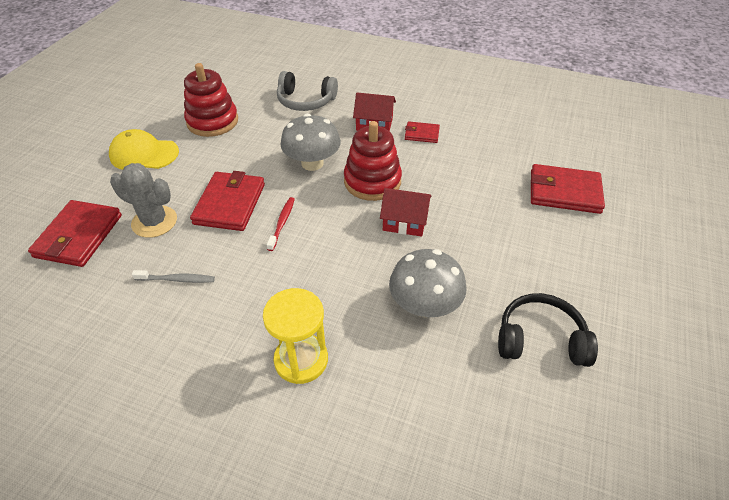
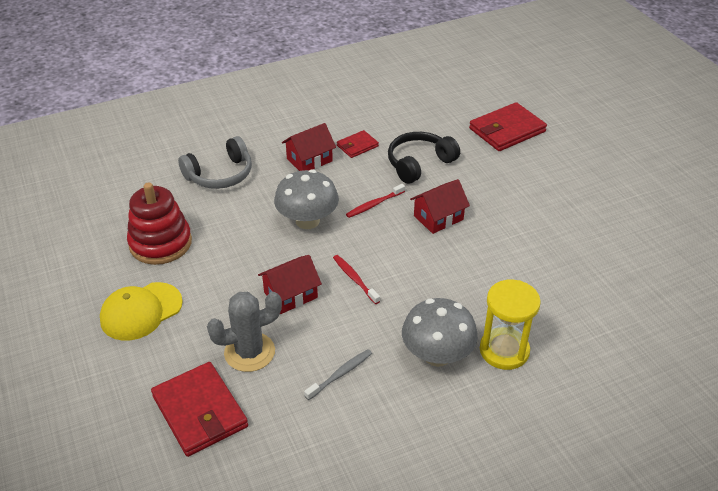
camera: 45 degrees left, 5 degrees down
(230, 204) = (290, 295): red wallet -> red house
(372, 181) = (374, 204): red stacking toy -> red toothbrush
(424, 305) = (526, 261): grey mushroom -> grey mushroom (437, 355)
(540, 339) = (610, 232): black headphones -> black headphones (419, 163)

